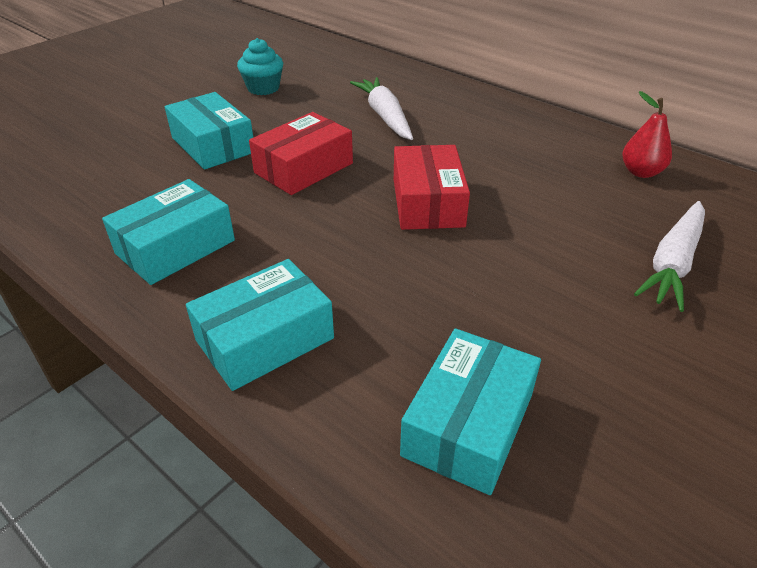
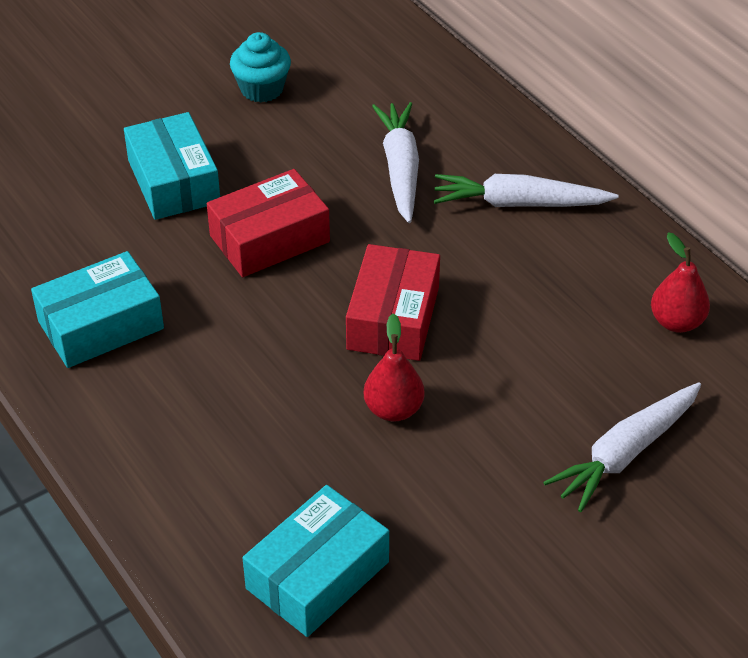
camera: 15 degrees right, 5 degrees up
(265, 339) = (163, 452): turquoise box -> none
(463, 265) = (393, 409): none -> red pear
(481, 123) = (519, 203): none -> white carrot

